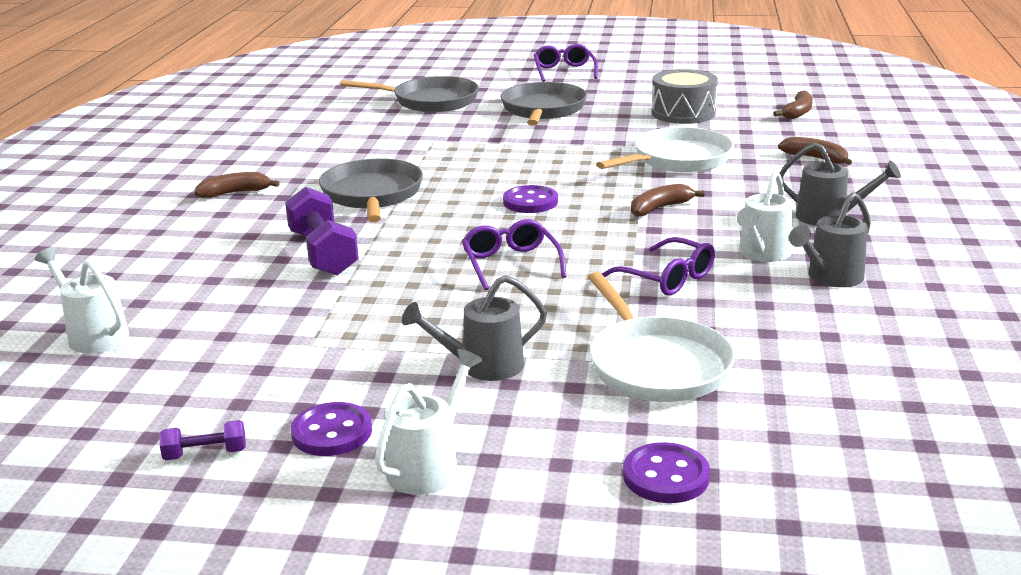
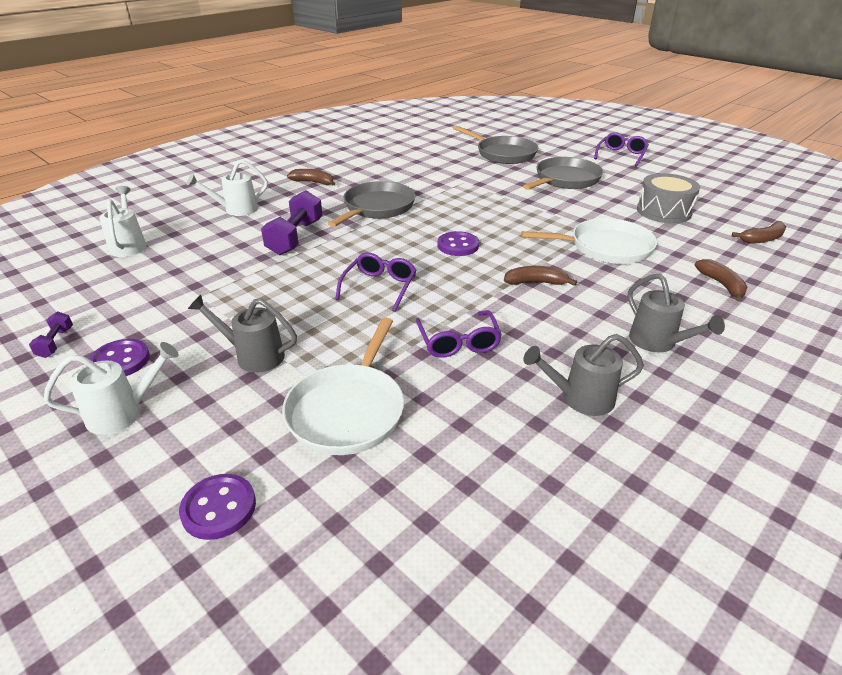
camera: 35 degrees right, 10 degrees up
(205, 454) = (56, 343): purple dumbbell -> purple dumbbell turned 60 degrees clockwise
(762, 254) = (556, 352): white watering can -> white watering can (236, 210)

